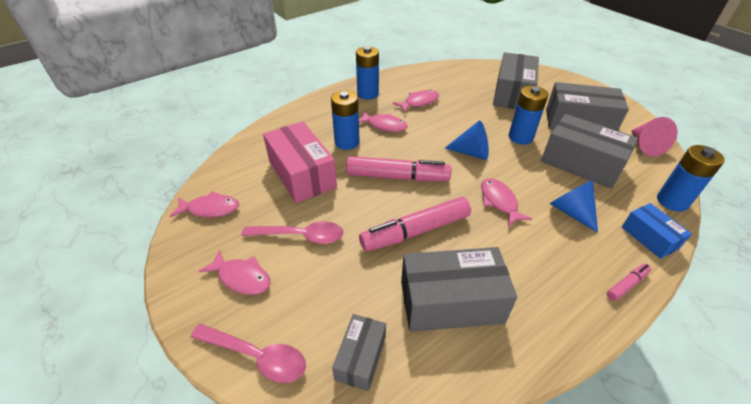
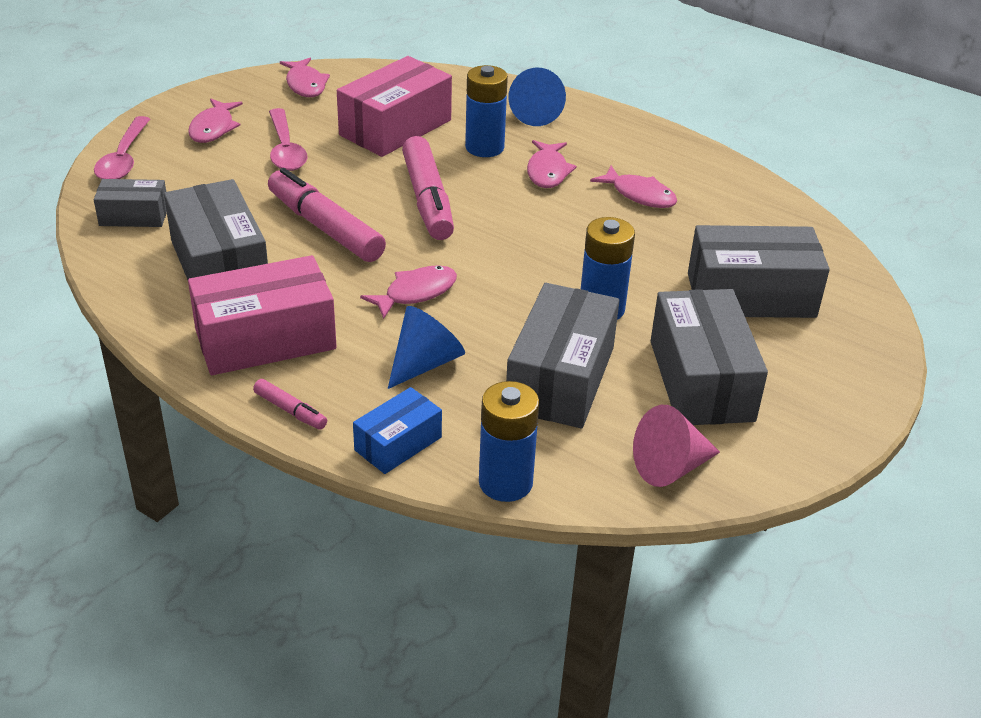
camera: 70 degrees right, 5 degrees down
(368, 94) = (629, 143): blue battery -> none
(471, 153) = (524, 260): blue cone -> blue cone (535, 114)
(547, 286) = (265, 339): none -> pink box

